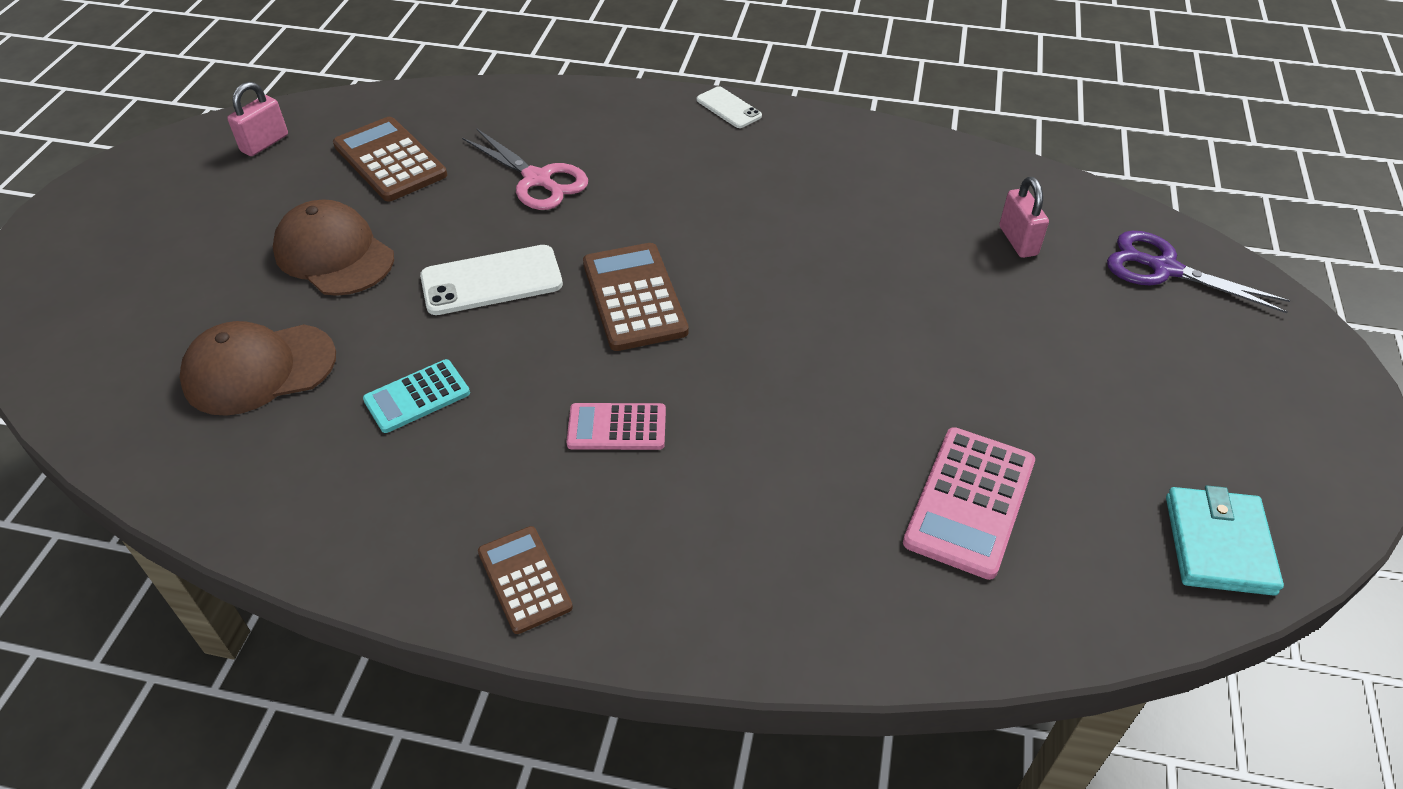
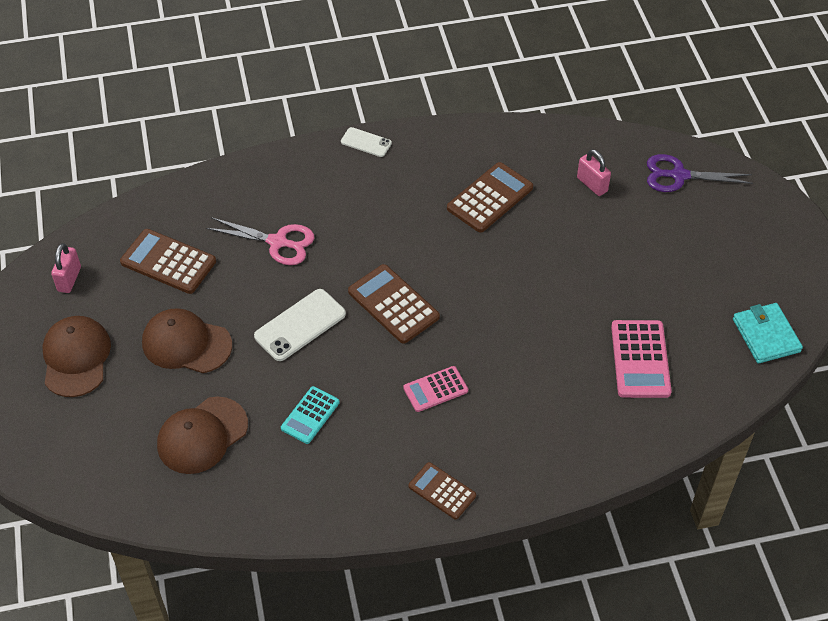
camera: 25 degrees left, 5 degrees up
(195, 226) = (76, 358): none -> brown cap
(856, 214) = (490, 198): none -> brown calculator

